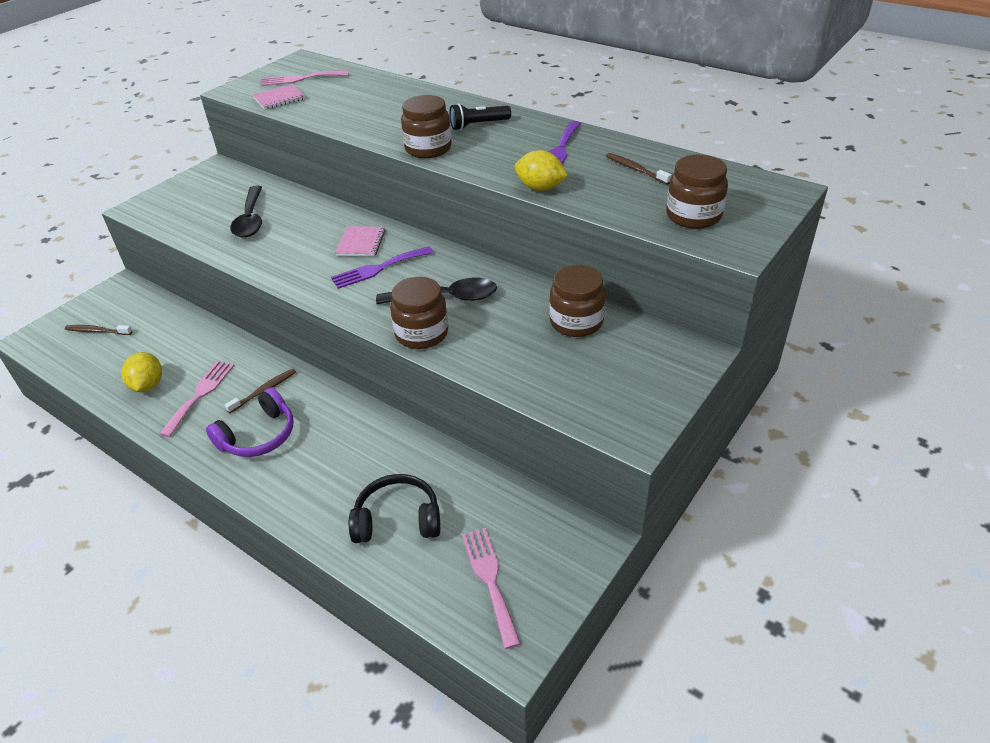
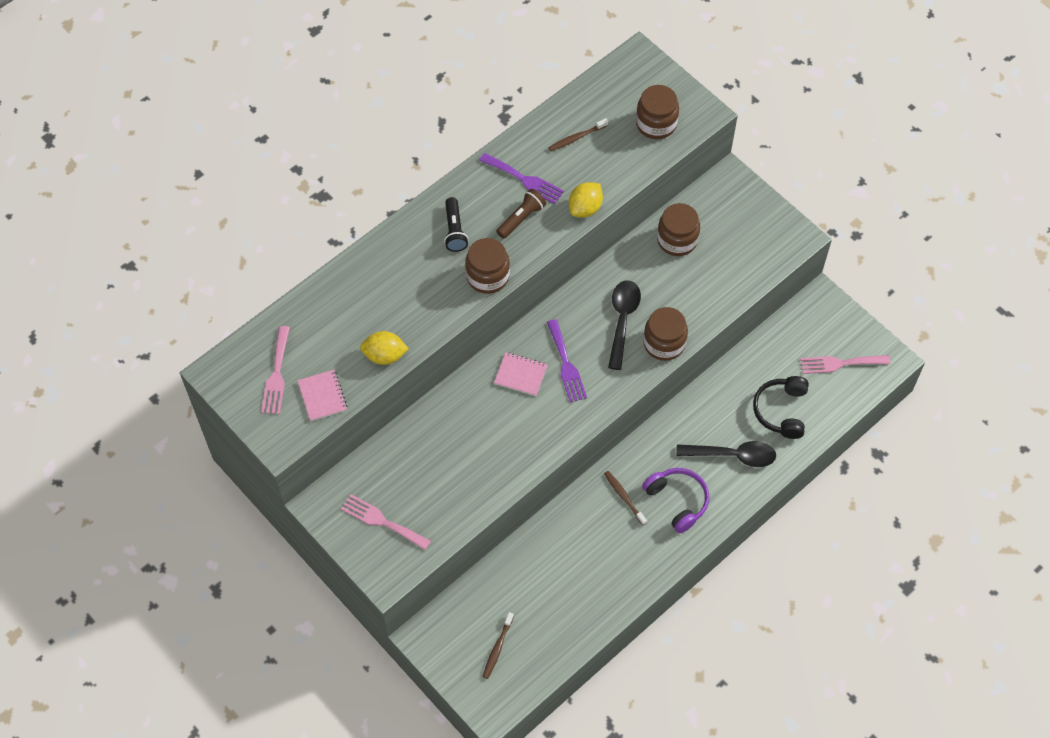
camera: 80 degrees left, 20 degrees up
(148, 385) = (592, 592): yellow lemon -> yellow lemon (385, 355)
(200, 394) = (615, 548): pink fork -> pink fork (382, 521)
(251, 219) = (447, 467): black spoon -> black spoon (732, 455)
(508, 155) = (521, 218): none -> brown flashlight

